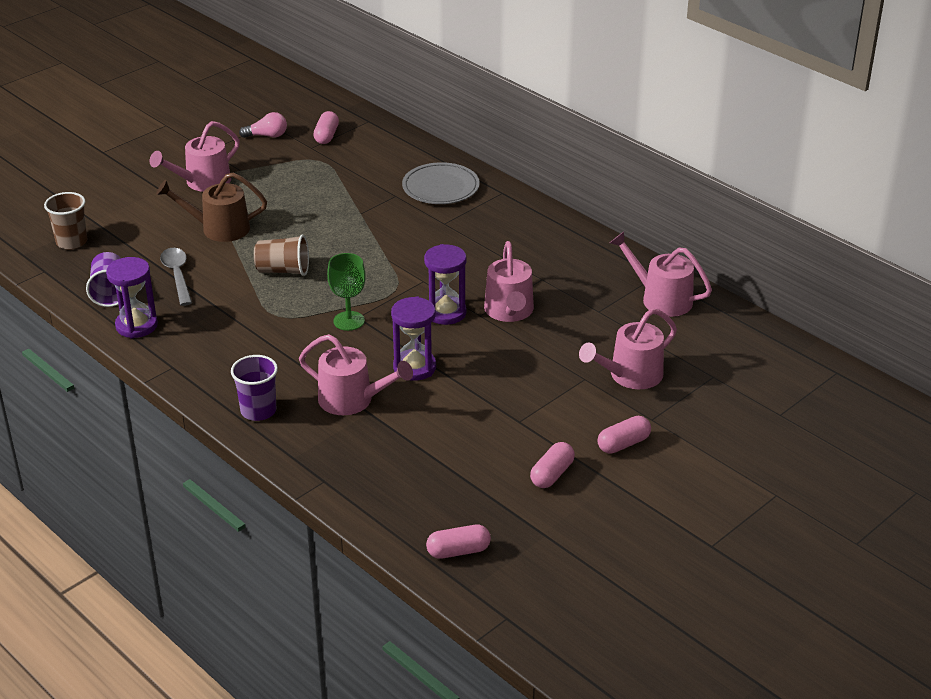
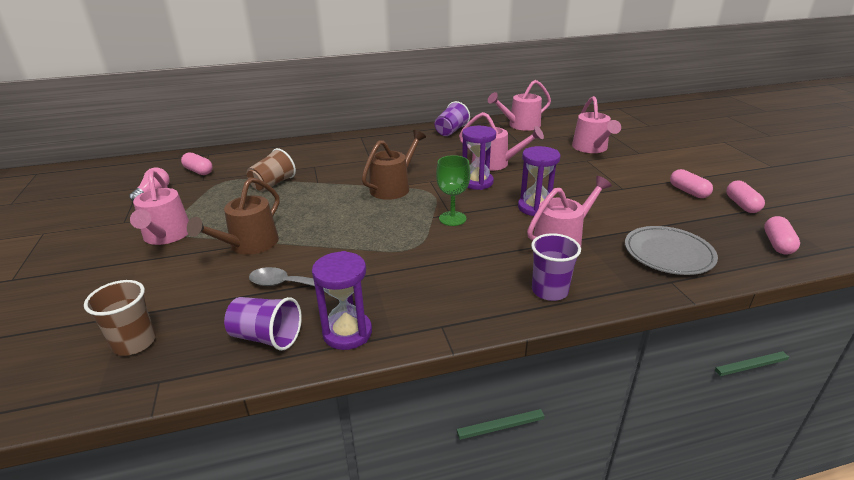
camera: 60 degrees left, 5 degrees down
(283, 270) = (352, 229): brown cup -> brown cup (273, 184)
(387, 263) = (393, 187): none -> brown watering can
(440, 187) = (327, 151): grey plate -> grey plate (668, 253)
(584, 250) = (451, 131): none -> purple cup
(623, 444) = (662, 165): pink capsule -> pink capsule (742, 205)

